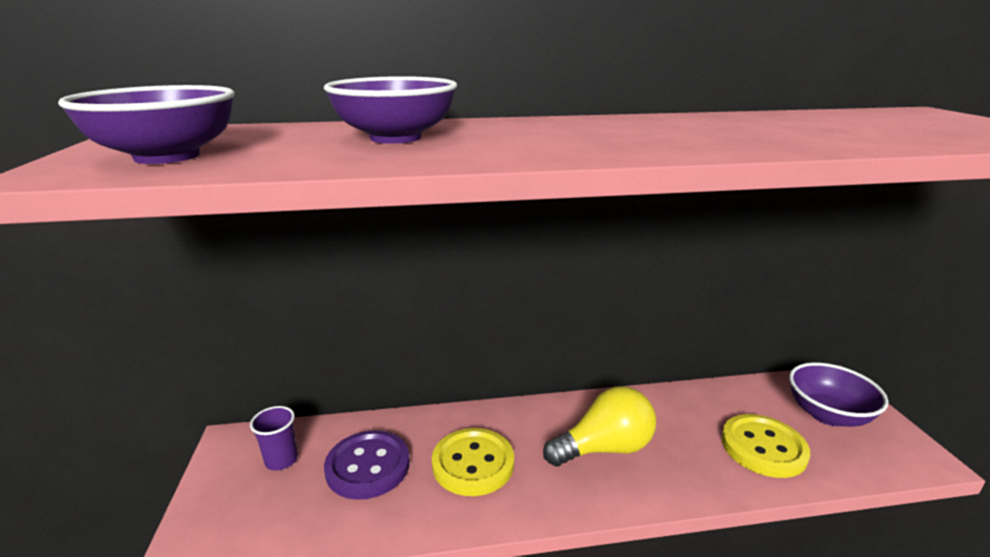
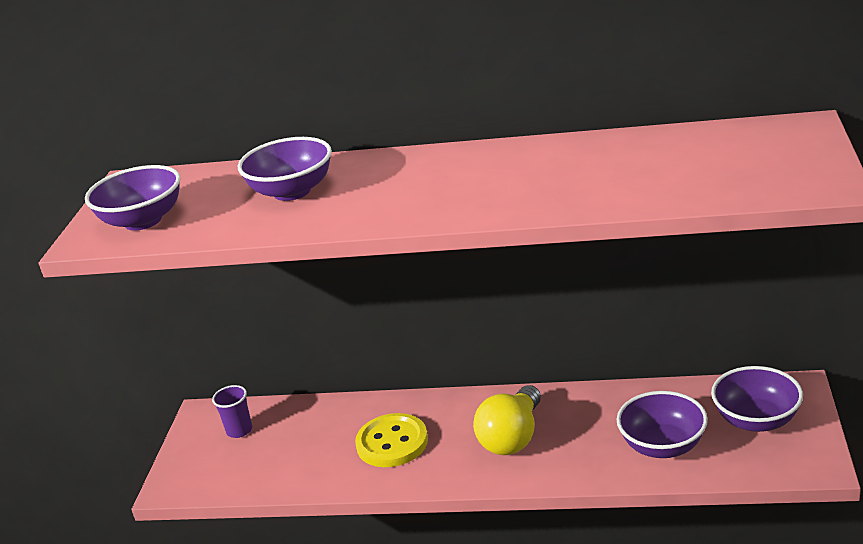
camera: 20 degrees right, 5 degrees up
(368, 466) = (306, 439): purple button -> none
(604, 448) = (512, 437): yellow light bulb -> yellow light bulb turned 120 degrees clockwise
(763, 447) = (663, 446): yellow button -> purple bowl

